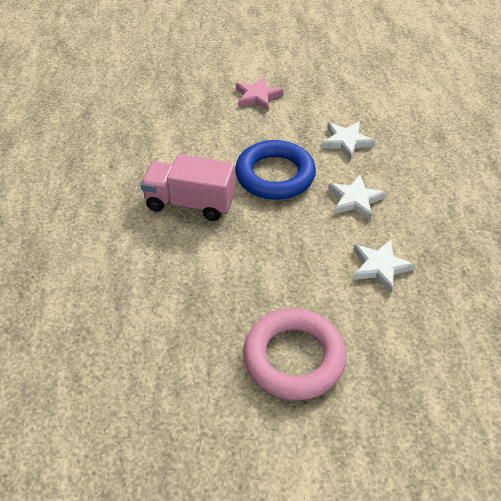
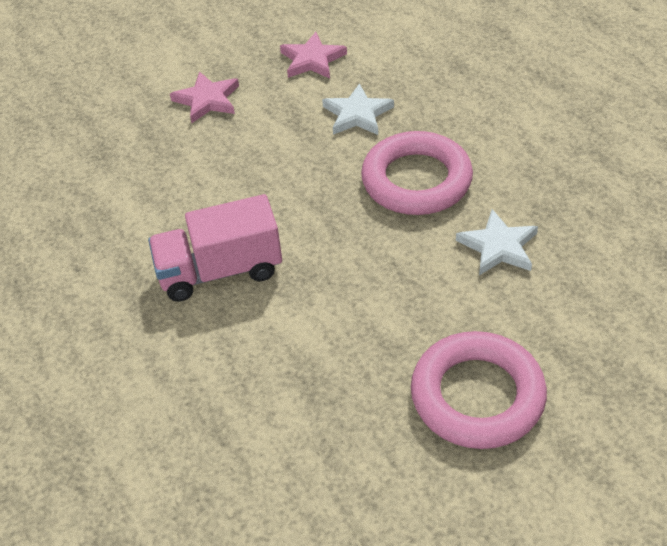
camera: 25 degrees left, 0 degrees up
(275, 175) = (301, 191): blue ring -> none
(341, 96) = (312, 60): none -> pink star
(355, 199) = (416, 180): white star -> pink ring

